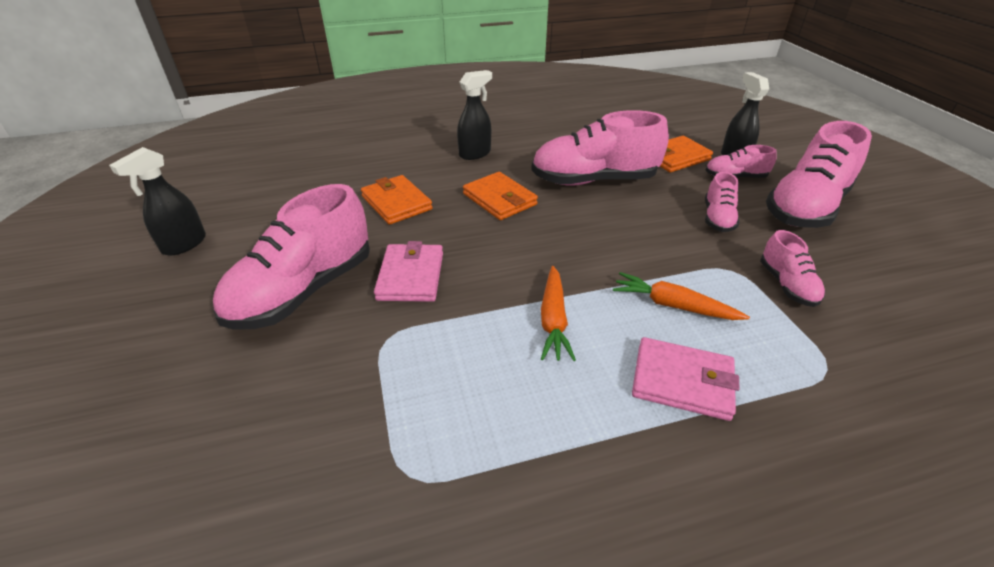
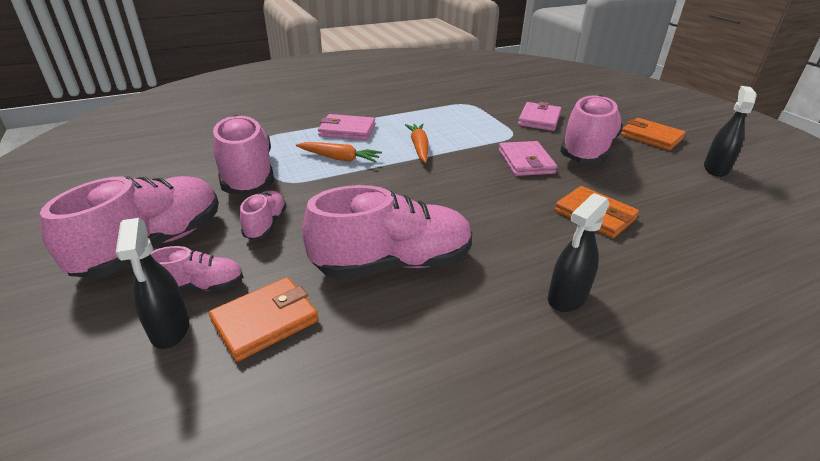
camera: 170 degrees right, 5 degrees down
(300, 385) = (539, 119): none -> pink wallet
(499, 199) = (494, 228): orange wallet -> orange wallet (651, 137)
(787, 285) = (248, 174): pink shoe -> pink shoe, size x2.02

